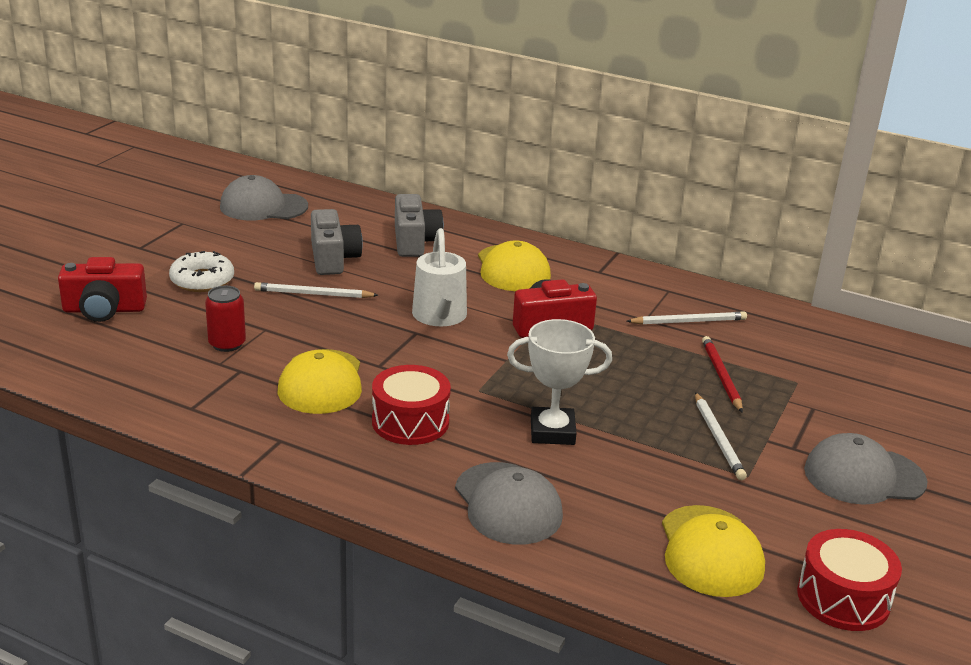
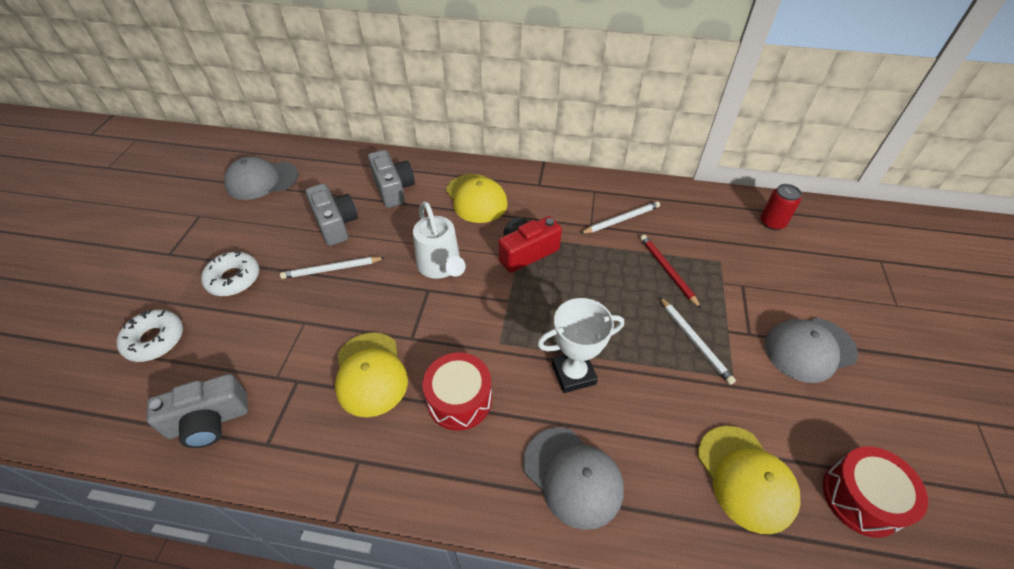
camera: 15 degrees left, 20 degrees up
(104, 310) = (155, 340): red camera -> white donut
(139, 379) = (209, 421): none -> grey camera
(227, 344) = (276, 351): red can -> red can (772, 223)

